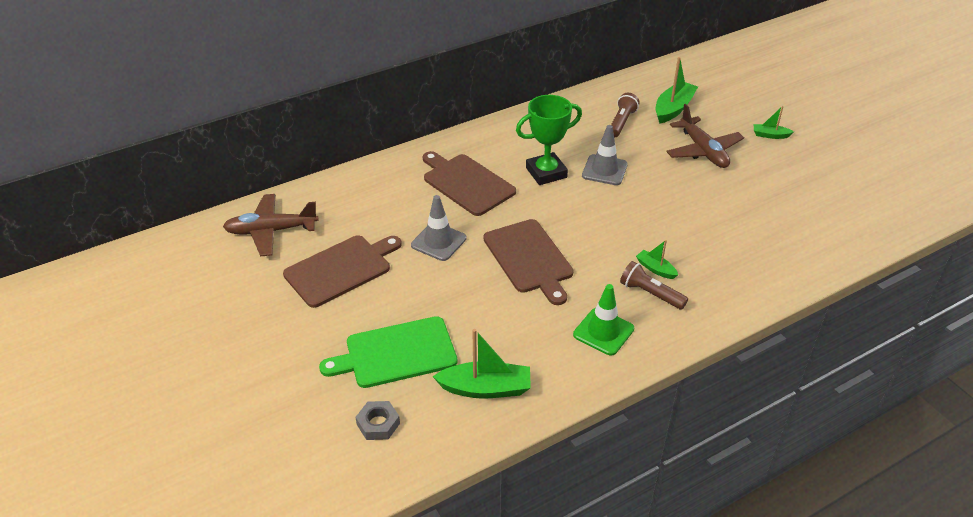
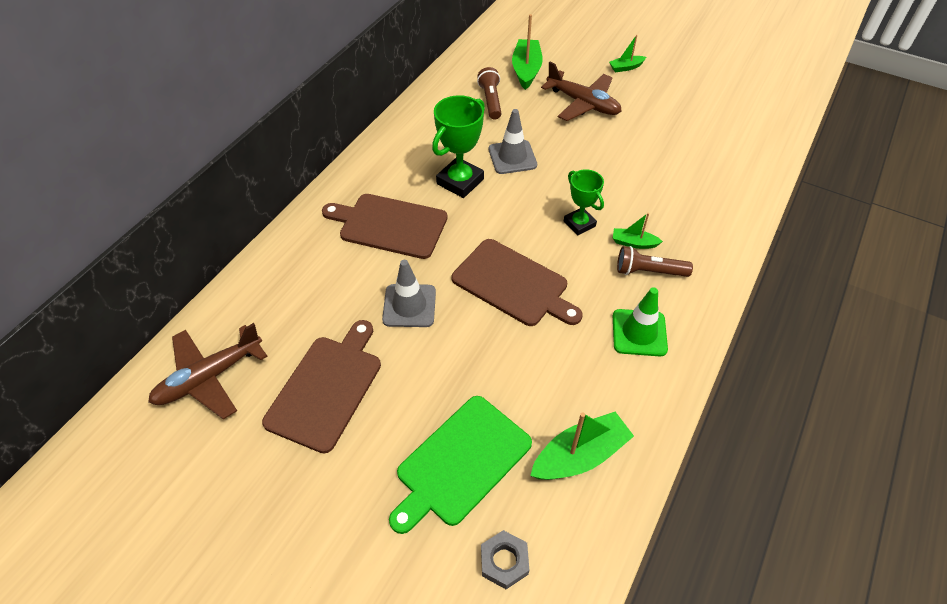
camera: 30 degrees left, 10 degrees up
(620, 238) = (579, 224): none -> green trophy

